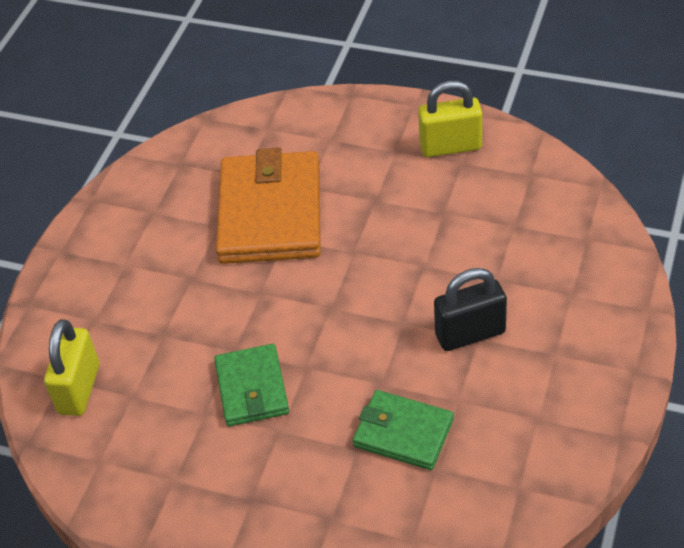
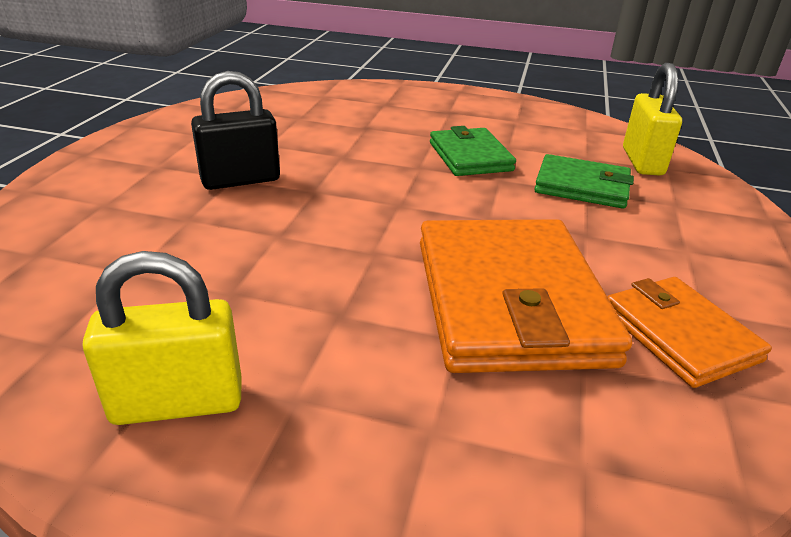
camera: 170 degrees right, 15 degrees down
(180, 193) = (679, 335): none -> orange wallet
(403, 433) = (324, 131): green wallet -> green wallet (582, 186)

